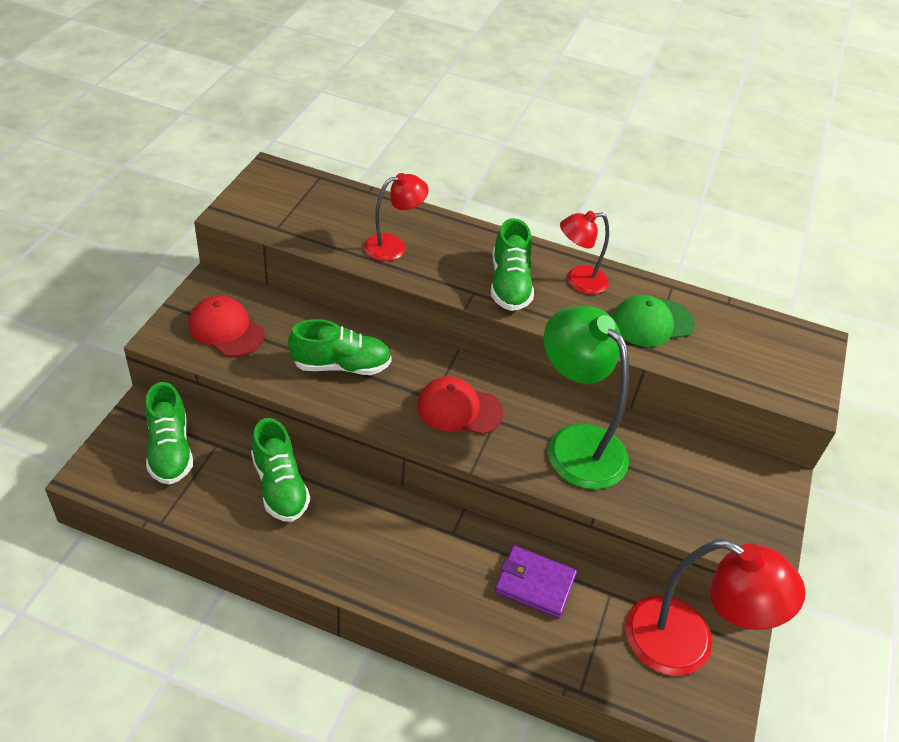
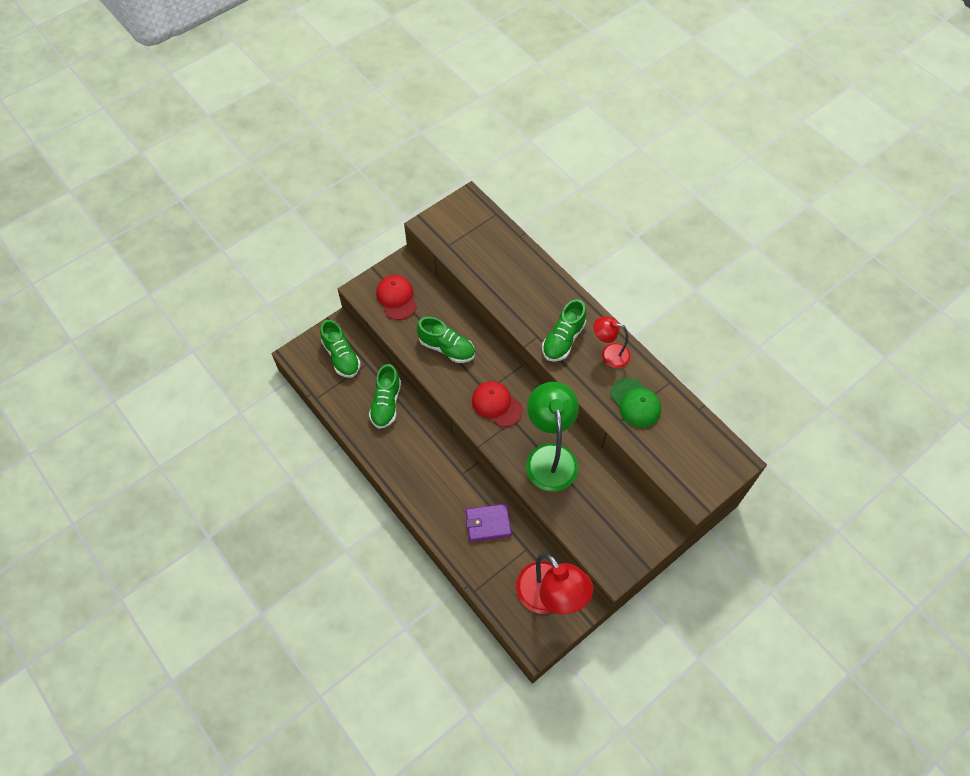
camera: 35 degrees right, 15 degrees up
(170, 450) = (341, 357): green shoe -> green shoe turned 45 degrees counterclockwise
(393, 246) = (509, 284): red lamp -> none
(534, 584) = (488, 523): purple wallet -> purple wallet turned 60 degrees counterclockwise
(652, 323) = (635, 403): green cap -> green cap turned 135 degrees counterclockwise

